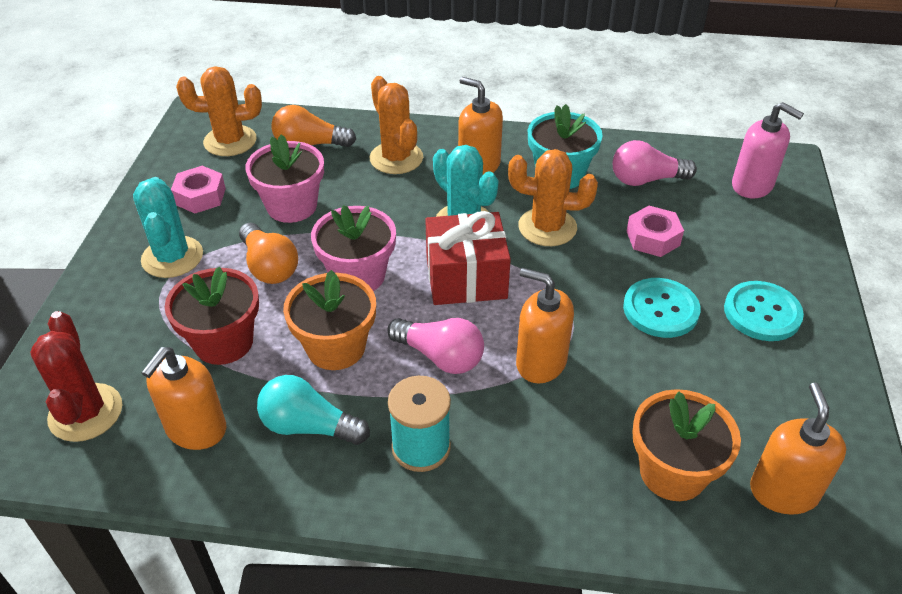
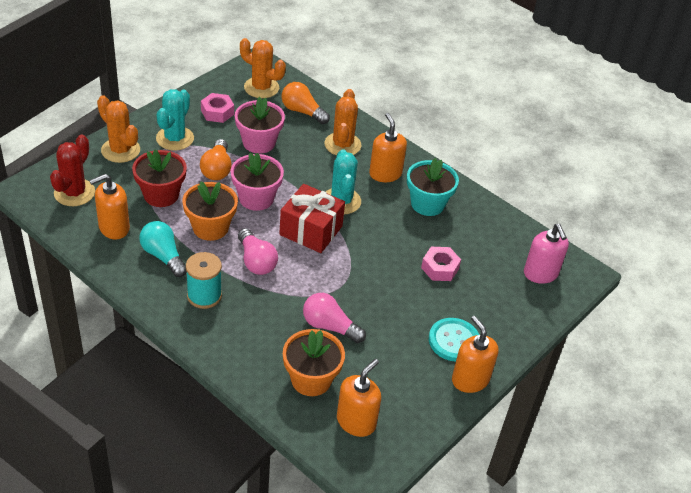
camera: 30 degrees right, 0 degrees up
(540, 362) = (303, 293): orange soap dispenser -> orange soap dispenser (470, 380)
(547, 227) = (385, 229): orange cactus -> orange cactus (120, 150)
(646, 180) = (476, 234): pink light bulb -> pink light bulb (329, 326)
(660, 309) = (398, 306): turquoise button -> none

